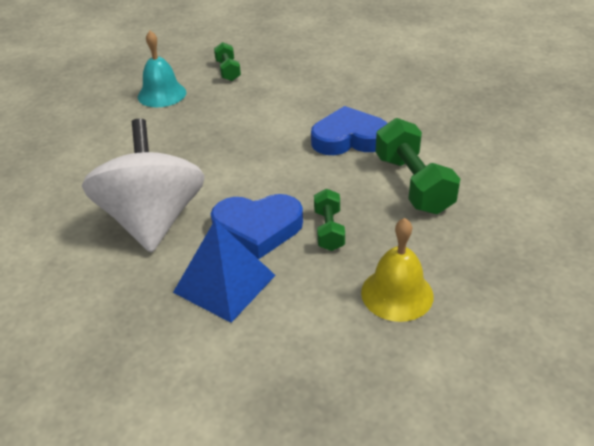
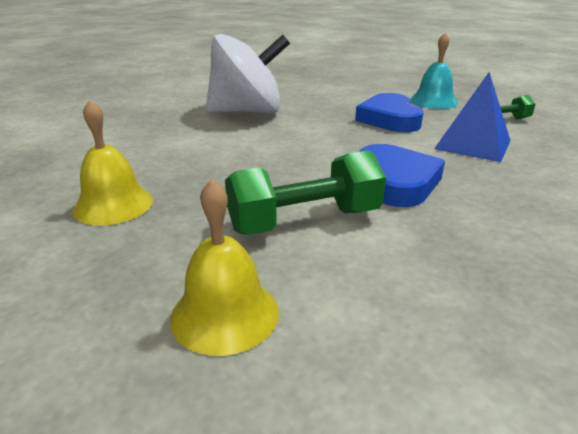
camera: 85 degrees right, 10 degrees down
(224, 284) = (165, 136): blue pyramid -> blue pyramid (472, 144)
(258, 228) = (231, 144): blue heart -> blue heart (389, 119)
(329, 230) = (222, 172): green dumbbell -> none
(522, 216) = (225, 314): none -> yellow bell

